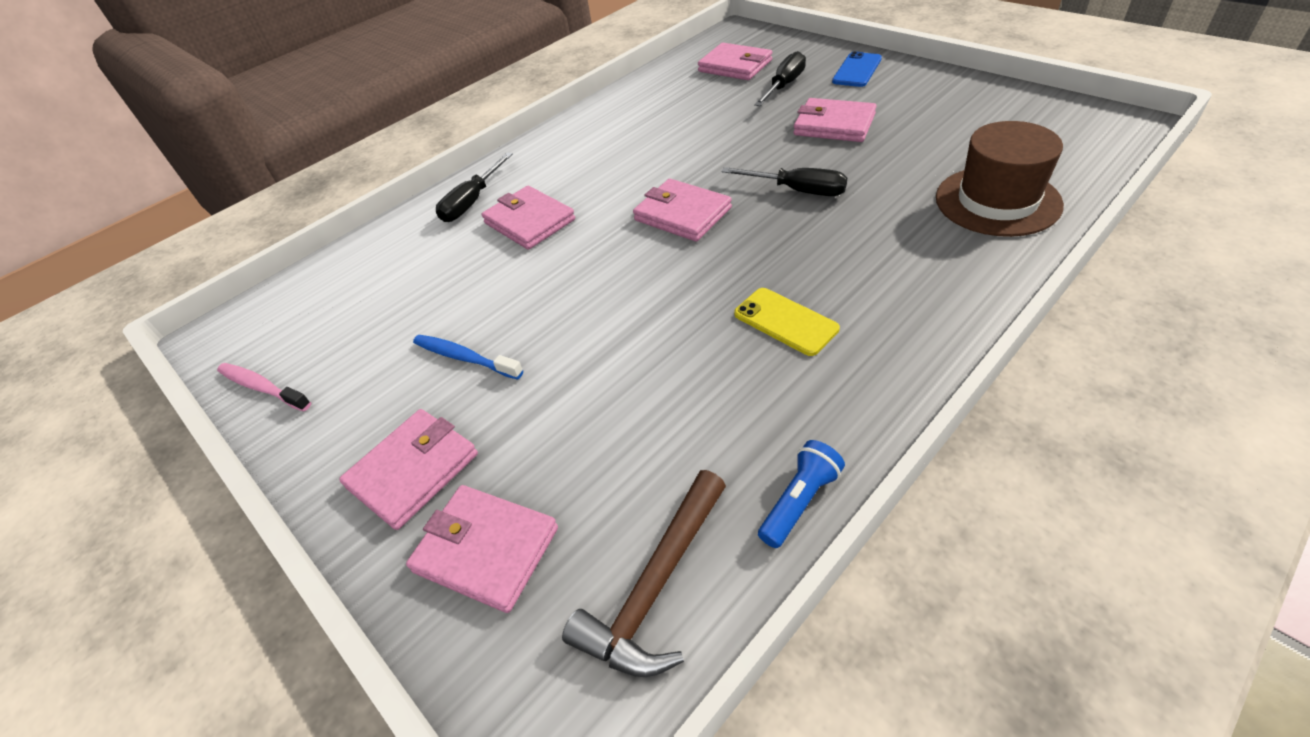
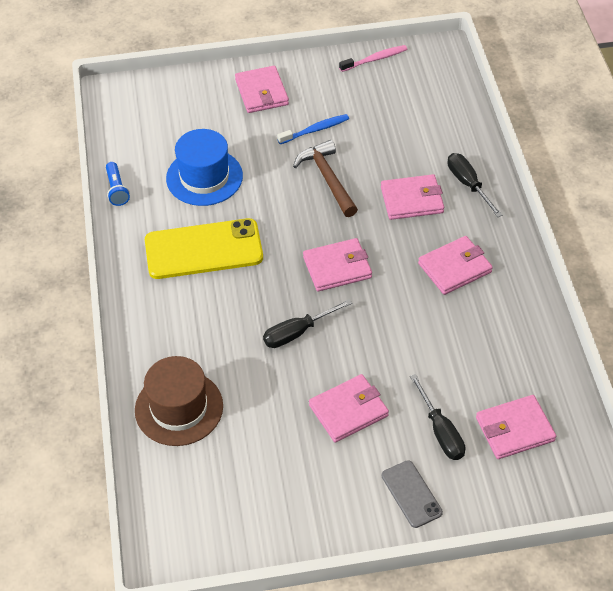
camera: 120 degrees right, 5 degrees up
(486, 549) = (199, 99): pink wallet -> pink wallet (454, 268)
(655, 587) = (133, 134): brown hammer -> brown hammer (327, 178)
(661, 410) = (204, 177): none -> blue hat
(785, 321) = (203, 249): yellow phone -> yellow phone, size x1.89
(857, 70) = (411, 494): blue phone -> grey phone

